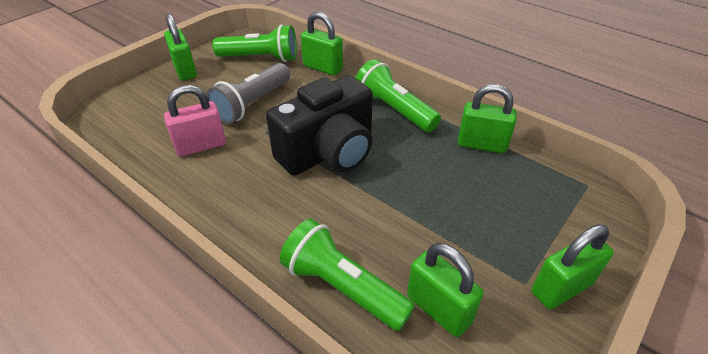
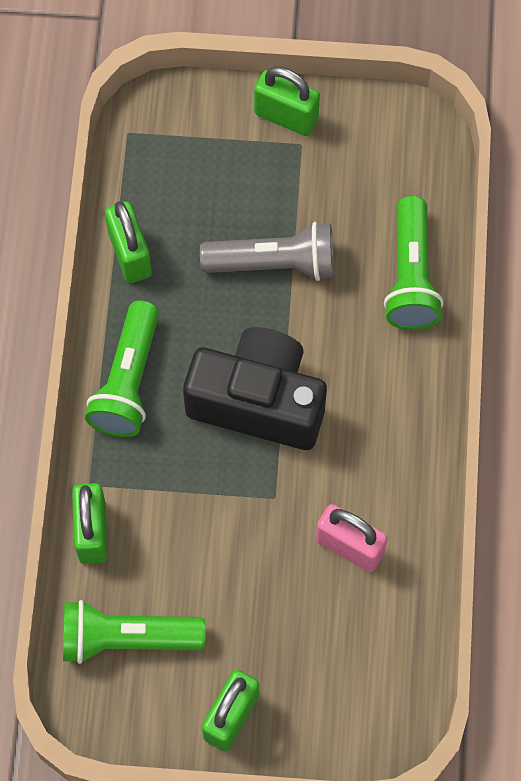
camera: 125 degrees left, 25 degrees up
(252, 104) = (236, 557): grey flashlight -> grey flashlight (274, 263)
(260, 58) = (127, 638): green flashlight -> green flashlight turned 60 degrees counterclockwise
(438, 309) = (376, 195): green padlock -> none

